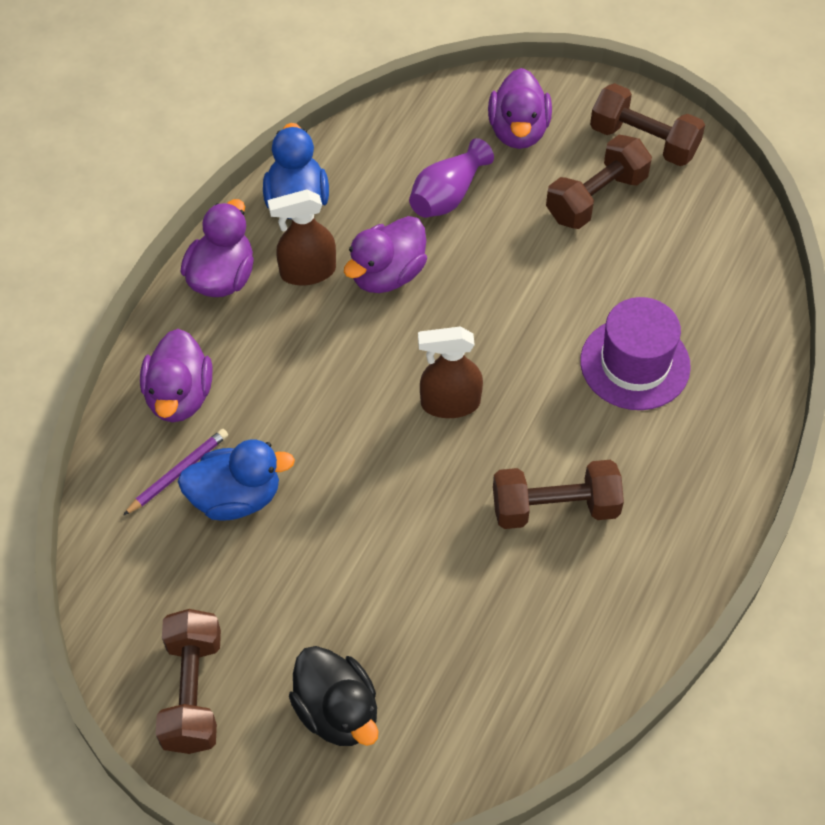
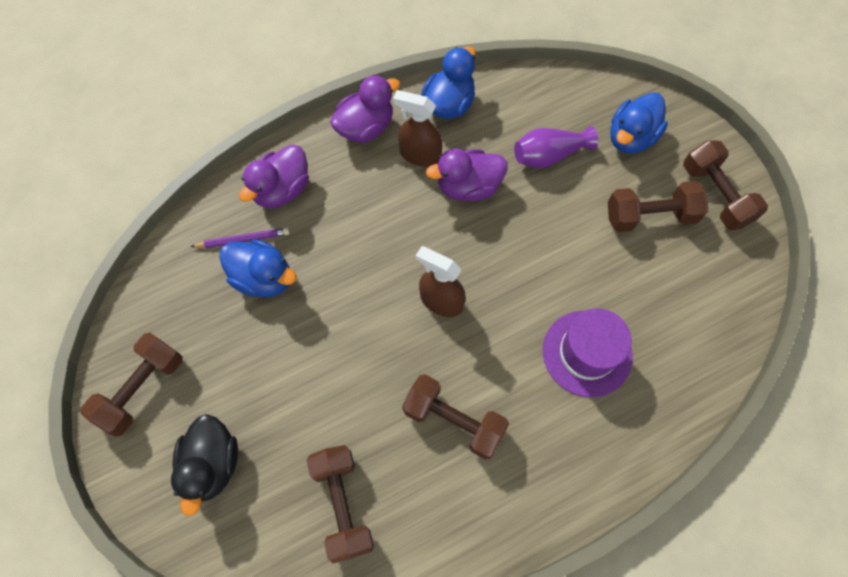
camera: 35 degrees right, 10 degrees up
(507, 657) = (342, 504): none -> brown dumbbell
(518, 131) = (631, 138): purple duck -> blue duck

